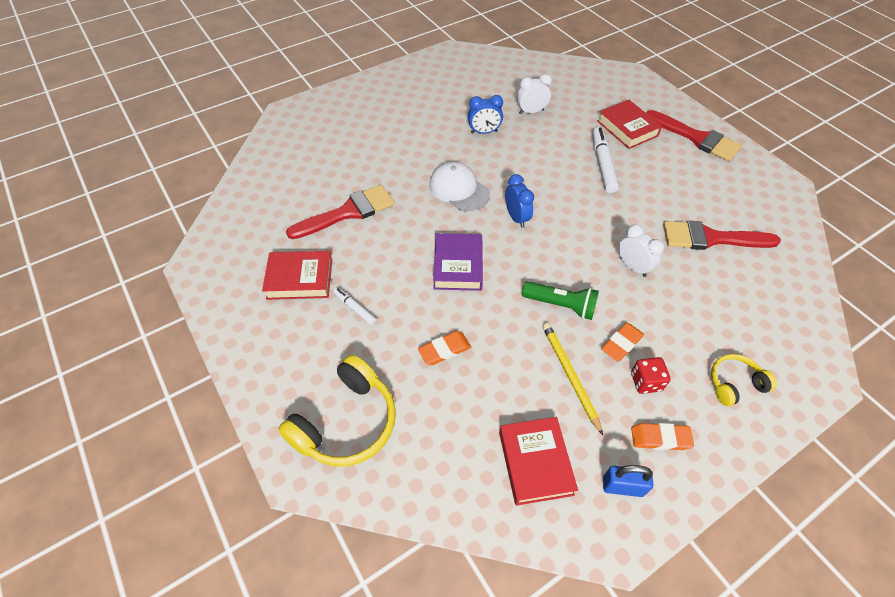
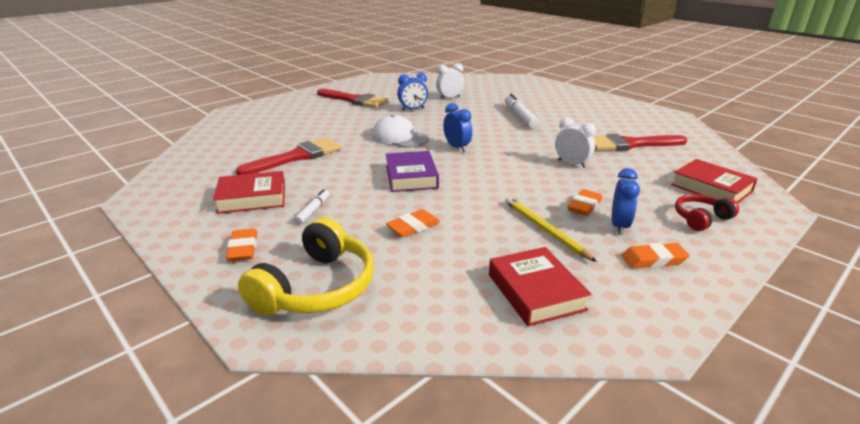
camera: 10 degrees left, 25 degrees down
(288, 357) = (243, 248): none -> orange eraser
(355, 308) = (313, 210): white marker -> white marker turned 75 degrees clockwise
(561, 305) = (517, 190): green flashlight -> none
(622, 486) = (635, 297): blue padlock -> none
(627, 128) = (532, 100): red book -> red book (711, 188)
(646, 382) = (619, 226): red dice -> blue clock
(696, 138) = (589, 101): red brush -> red brush (355, 100)
(734, 384) = (701, 218): yellow headphones -> red headphones

